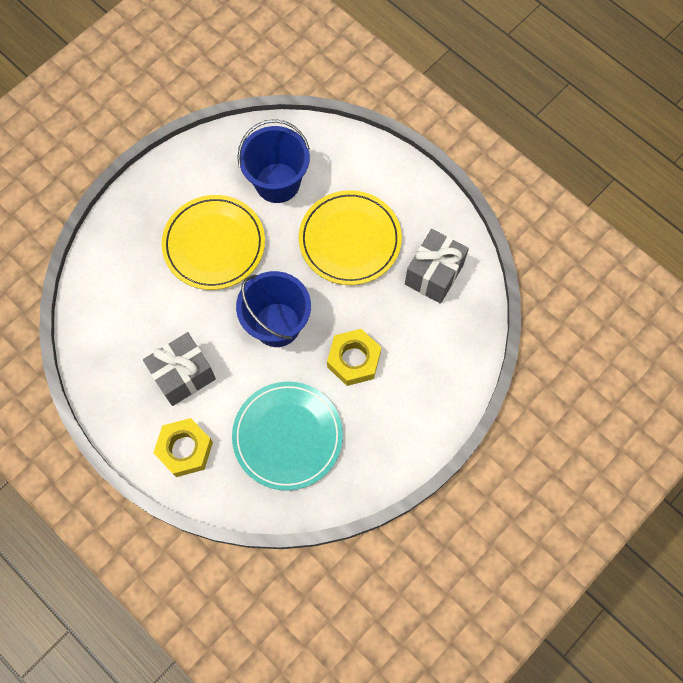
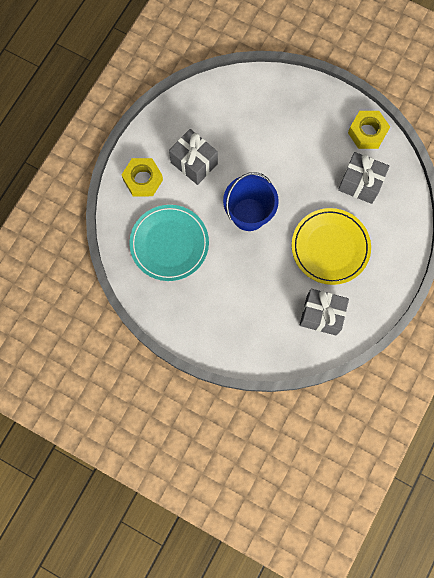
camera: 75 degrees right, 5 degrees up
(214, 244) = (297, 154): yellow plate -> none
(277, 182) = (360, 184): blue bucket -> grey gift
(353, 360) = (237, 274): yellow nut -> yellow nut (367, 132)

